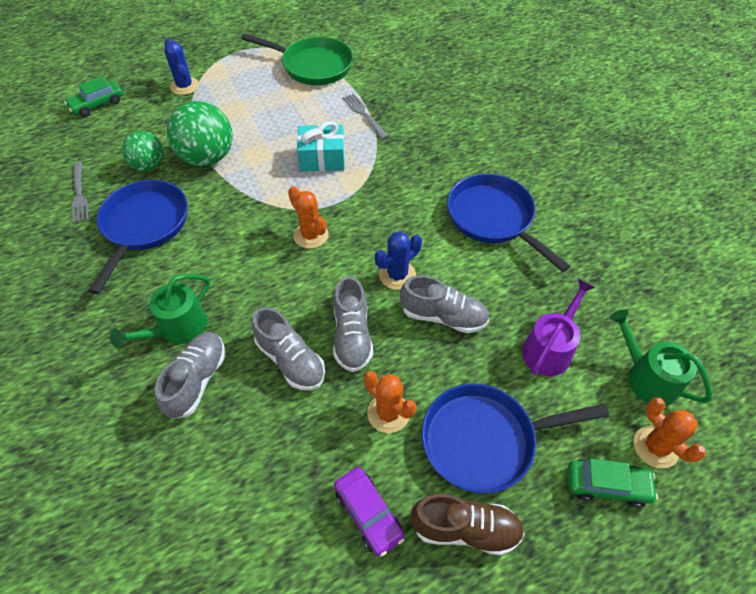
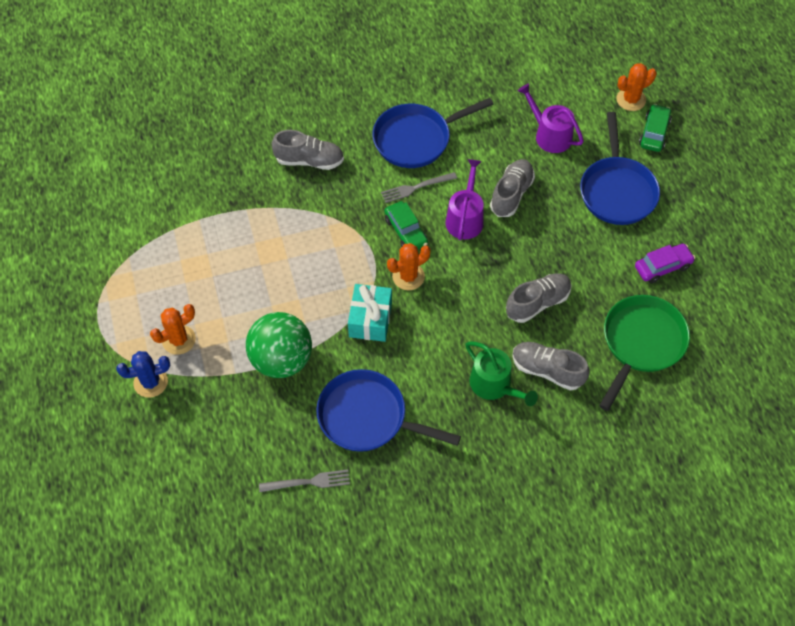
camera: 80 degrees left, 5 degrees up
(97, 104) = (157, 477): green car -> green car (406, 231)
(149, 165) = (280, 416): green ball -> none
(312, 66) = (154, 250): green pan -> green pan (641, 343)
(322, 158) = (309, 257): turquoise gift -> turquoise gift (370, 319)
(352, 336) = (520, 258): grey shoe -> grey shoe (309, 160)
(364, 114) = (252, 213): grey fork -> grey fork (416, 188)
(388, 413) = (590, 244): orange cactus -> orange cactus (179, 340)
(397, 275) = (465, 218): blue cactus -> purple watering can
(465, 529) = (676, 214): brown shoe -> none
(647, 377) = (580, 87): green watering can -> none

